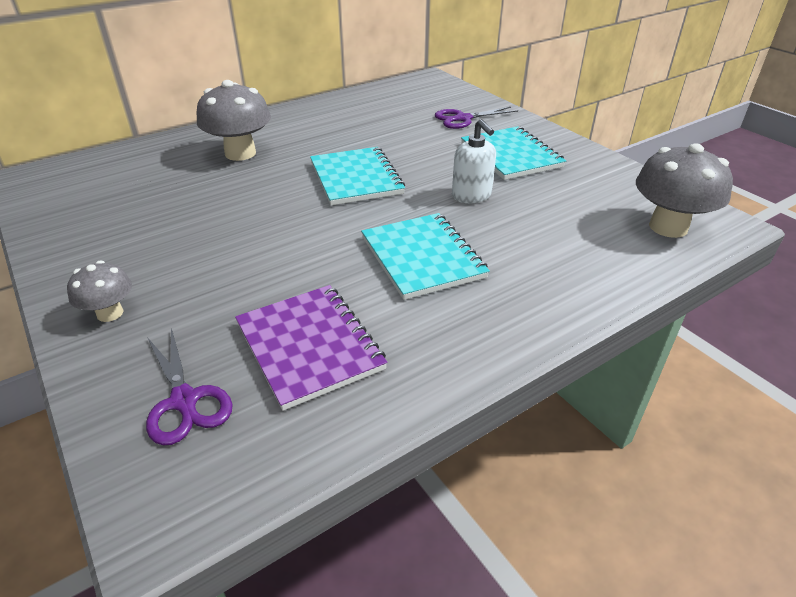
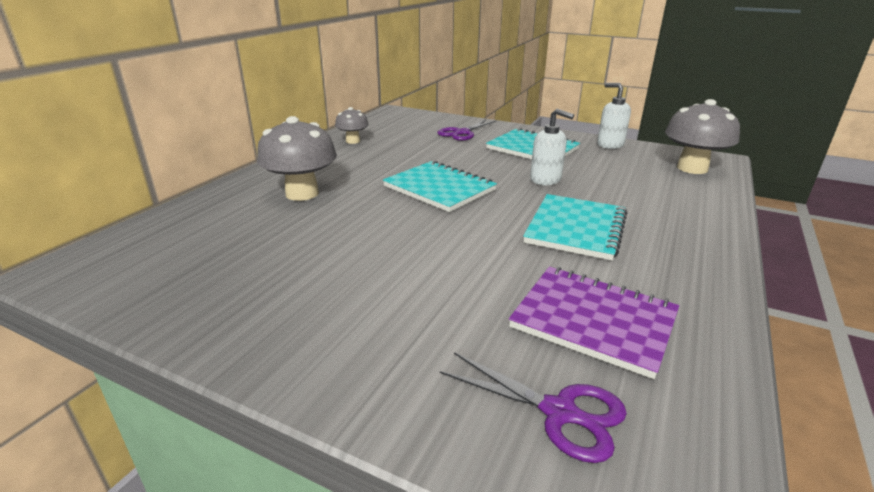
camera: 30 degrees left, 10 degrees down
(110, 313) = (363, 367): grey mushroom -> grey mushroom (353, 141)
(422, 257) = (576, 228): turquoise notebook -> turquoise notebook turned 75 degrees clockwise
(611, 171) = (610, 144): none -> white soap dispenser

